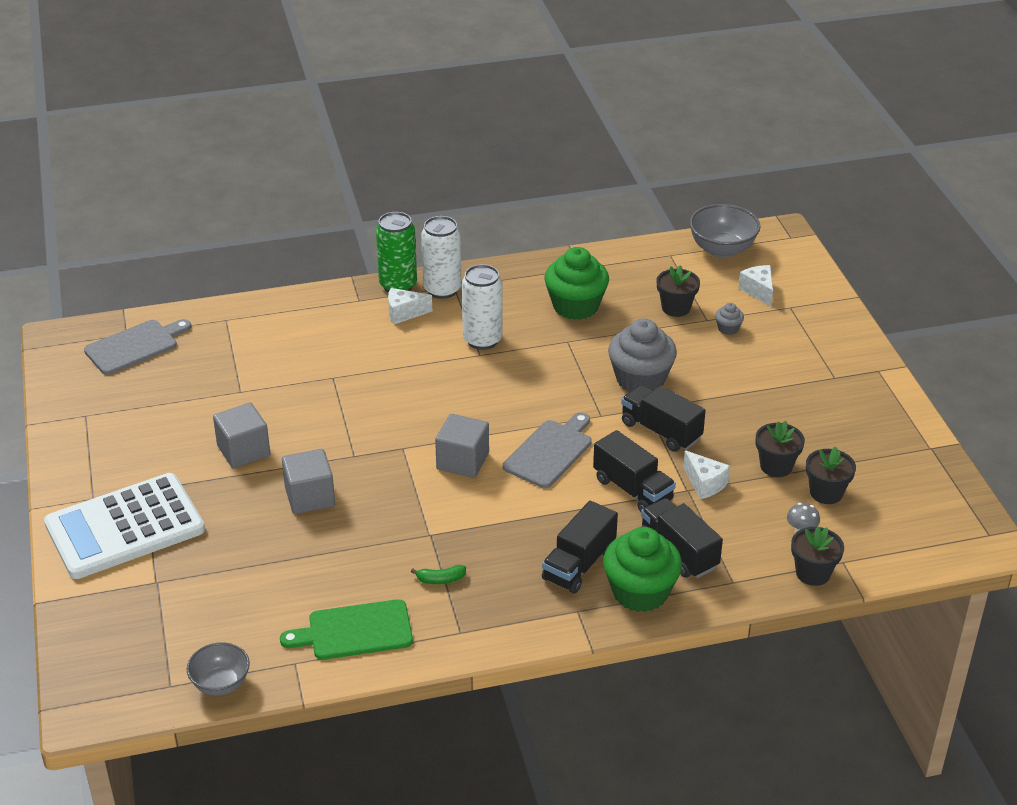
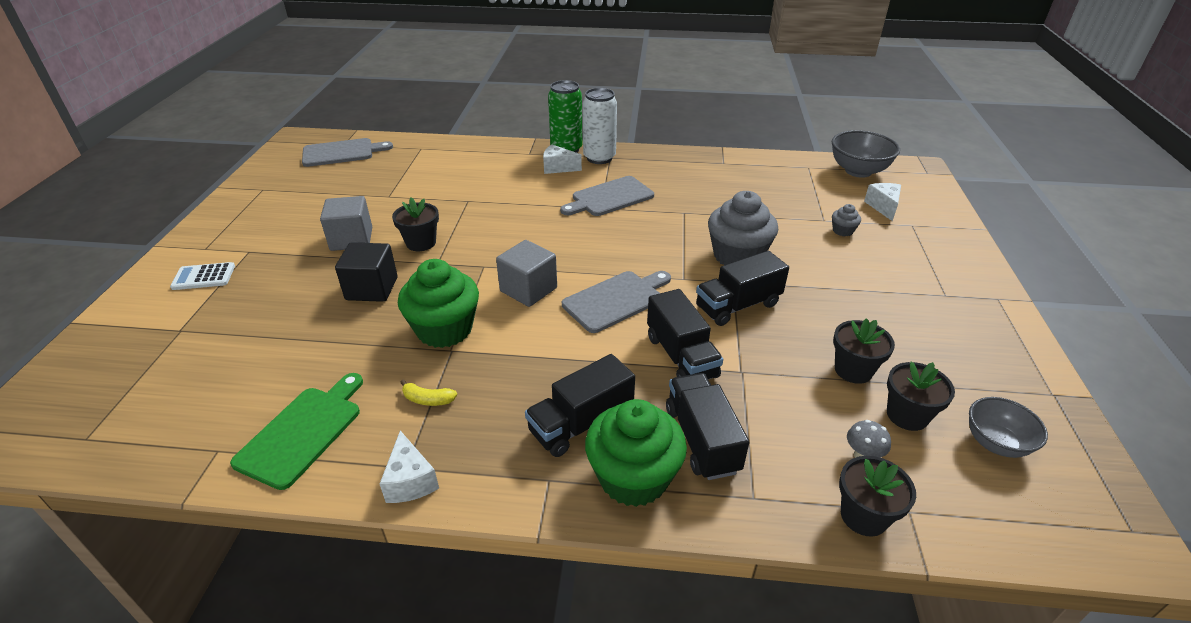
camera: 20 degrees right, 0 degrees up
(125, 527) = (203, 277): white calculator -> white calculator, size x0.40
(221, 684) = (129, 452): grey bowl -> grey bowl (995, 443)
(310, 497) = (372, 288): grey cube -> black cube
(355, 631) = (303, 432): green cutting board -> green cutting board turned 105 degrees clockwise
(440, 579) = (428, 399): green banana -> yellow banana
(482, 340) = (610, 197): white can -> grey cutting board
(575, 306) = (705, 188): green cupcake -> green cupcake (444, 329)
(661, 431) = (738, 305): black truck -> black truck turned 90 degrees counterclockwise
(676, 308) = (797, 206): black flower pot -> black flower pot (421, 243)
(705, 483) = (764, 369): white cheese -> white cheese (410, 481)

